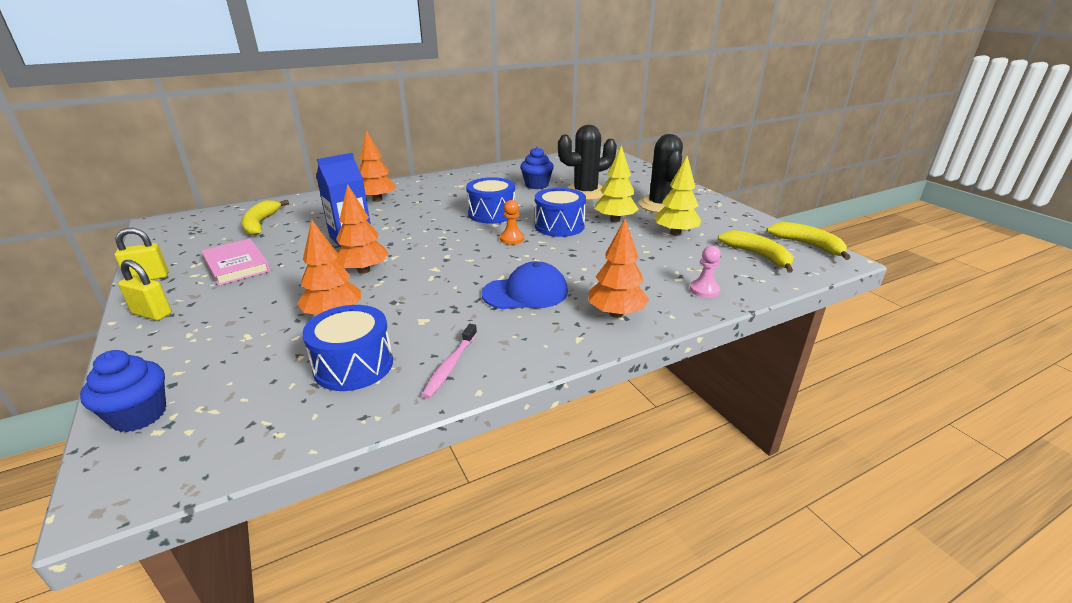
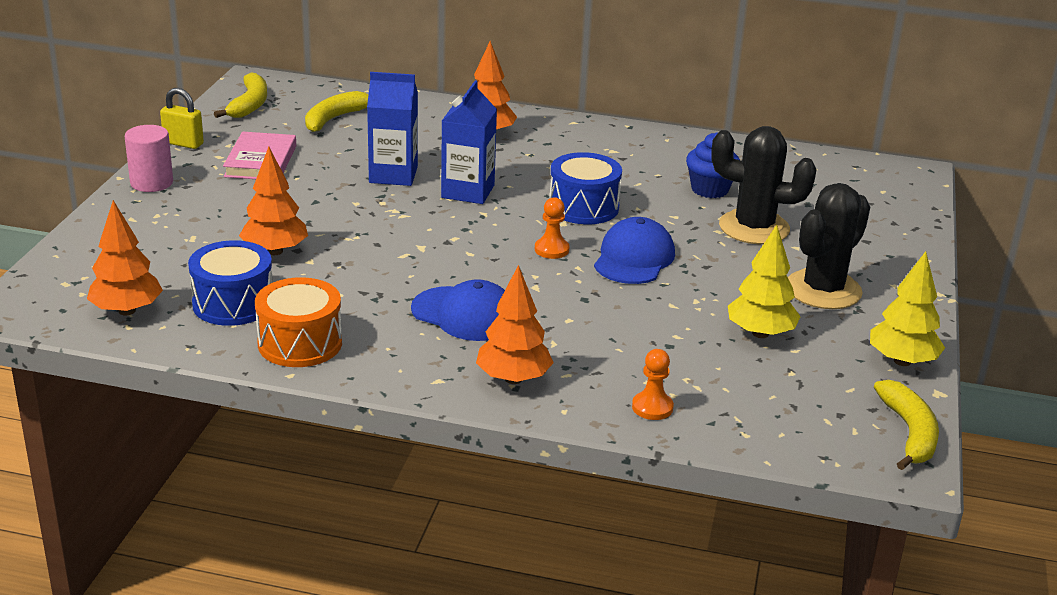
camera: 40 degrees right, 0 degrees up
(139, 415) = (66, 266): blue cupcake -> none
(152, 314) = (151, 183): yellow padlock -> pink cylinder
(364, 270) = (356, 218): orange tree -> orange tree (127, 310)
(414, 230) = (468, 191): none -> blue carton
(450, 366) = (300, 343): pink toothbrush -> orange drum
(559, 226) = (634, 258): blue drum -> blue cap
(615, 220) = (717, 282): yellow tree -> yellow tree (902, 361)
(704, 290) = (652, 407): pink pawn -> orange pawn
(757, 255) = (806, 409): yellow banana -> yellow banana (249, 104)

